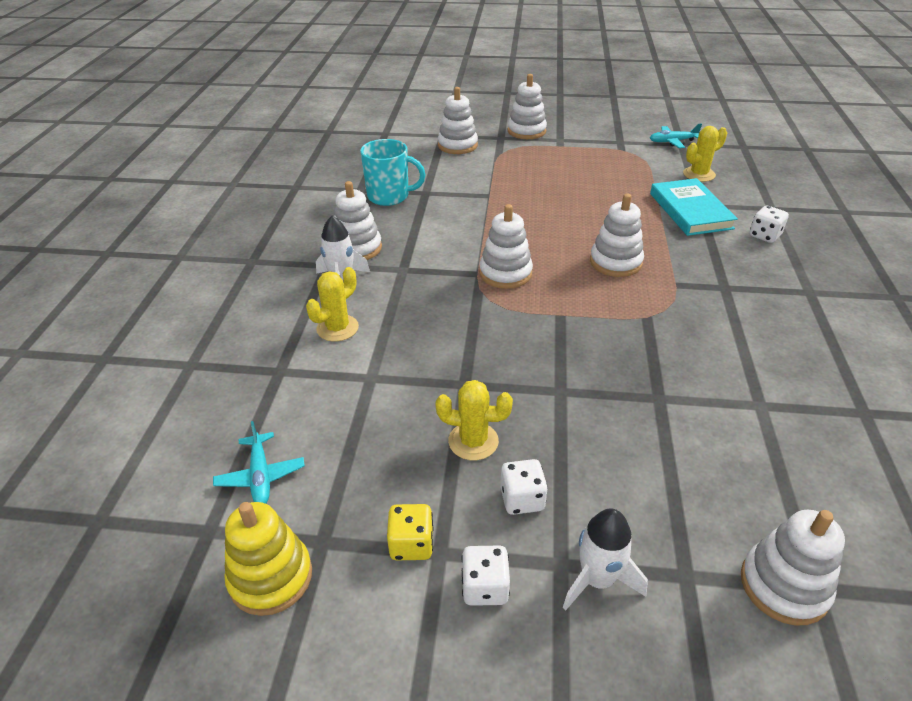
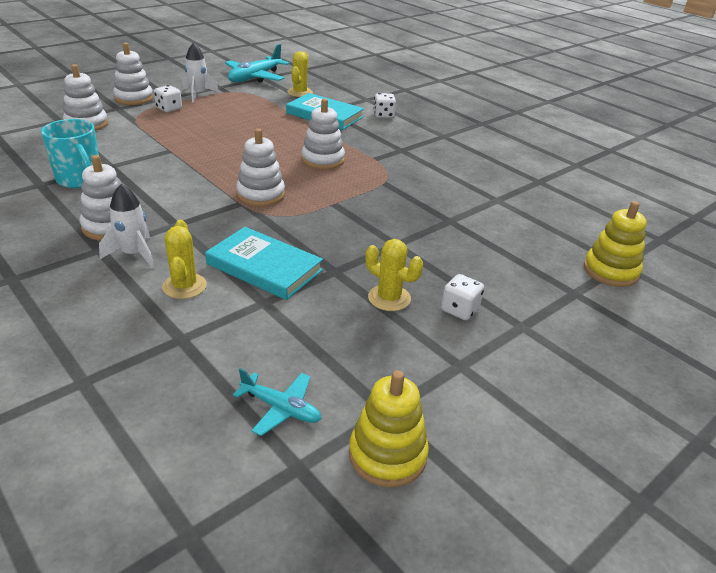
camera: 50 degrees left, 5 degrees down
(389, 196) = (80, 179): turquoise mug -> turquoise mug turned 90 degrees clockwise
(411, 544) = (439, 373): yellow dice -> none
(414, 345) = (264, 267): none -> turquoise book
(473, 441) = (389, 298): yellow cactus -> yellow cactus turned 75 degrees clockwise
(485, 587) = (507, 363): white dice -> white dice (169, 108)
(597, 579) = (546, 321): white rocket -> white rocket (198, 94)
(672, 141) = (255, 77): turquoise plane -> turquoise plane, size x1.75
(784, 586) = (610, 271): white stacking toy -> yellow stacking toy

